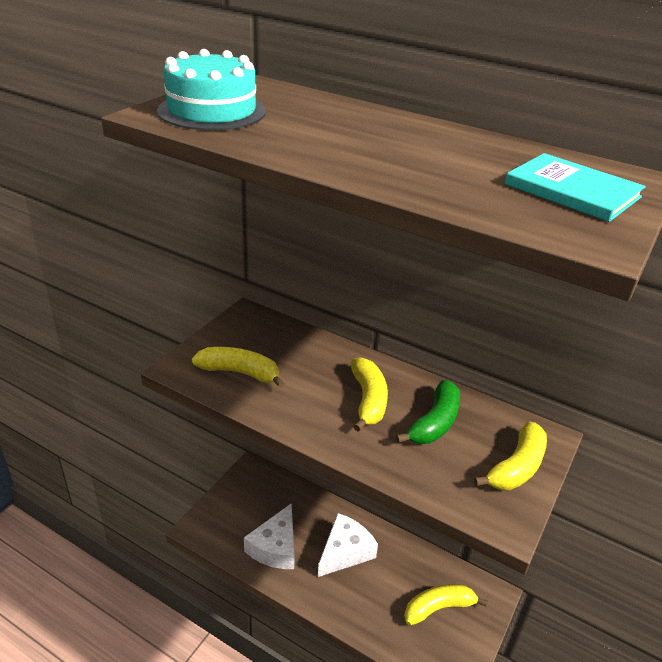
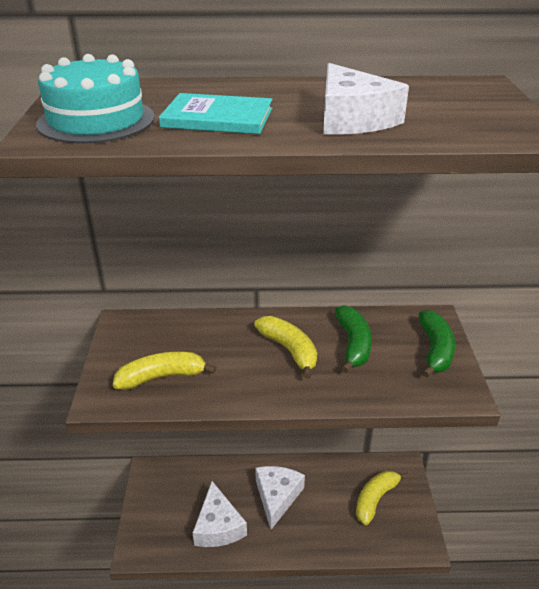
camera: 30 degrees left, 0 degrees up
(429, 171) = (352, 119): none -> white cheese
(516, 467) = (435, 350): yellow banana -> green banana
(572, 190) = (463, 104): turquoise book -> turquoise book (217, 118)

